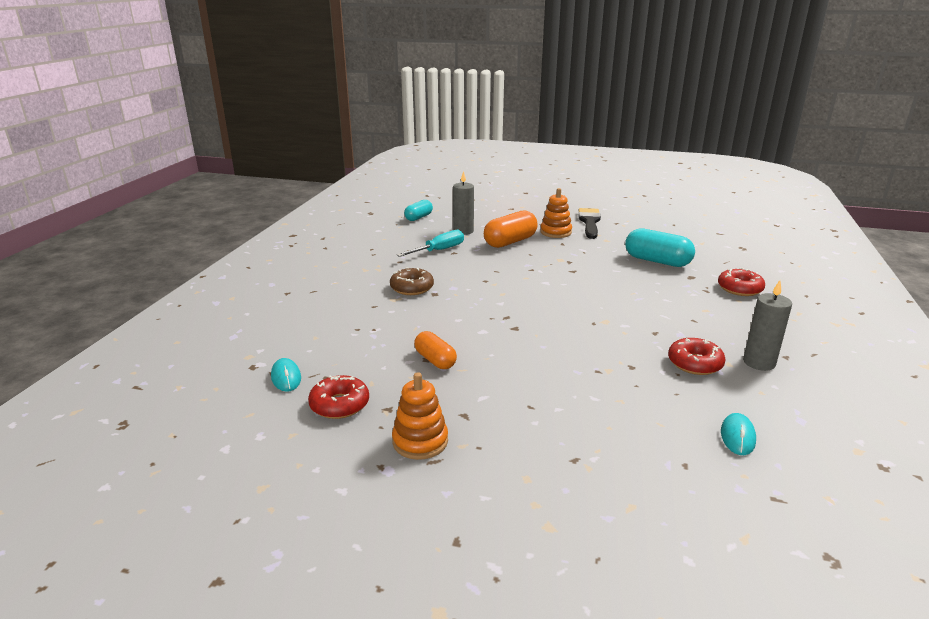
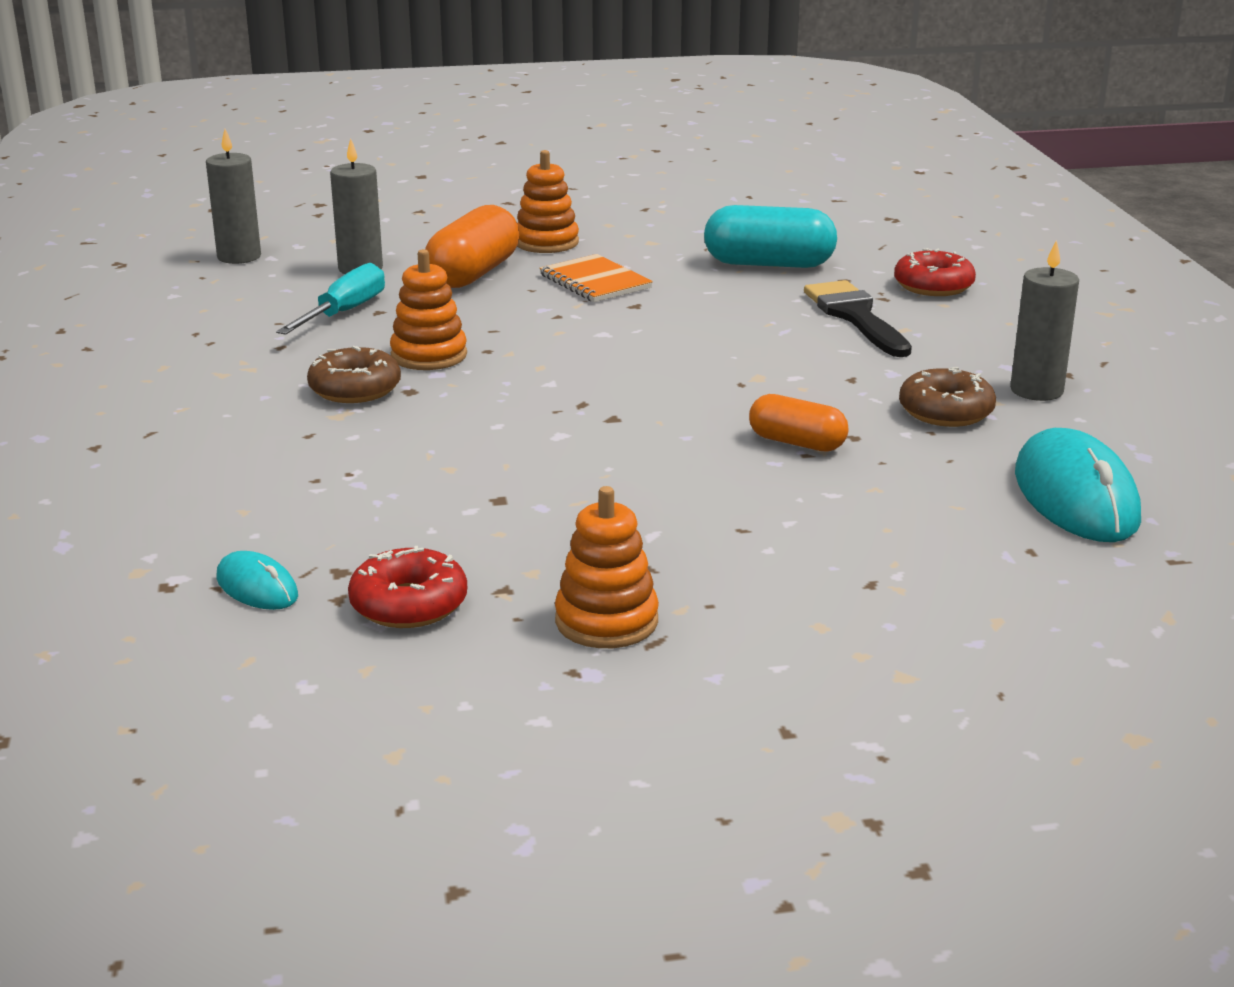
camera: 25 degrees left, 0 degrees up
(419, 217) = (239, 257): turquoise capsule -> grey candle
(435, 360) = (517, 498): orange capsule -> orange capsule (797, 443)
(457, 278) = (429, 355): none -> orange stacking toy
(563, 255) = (595, 281): none -> orange notebook
(589, 222) = (594, 214): black brush -> black brush (855, 316)
(694, 363) = (945, 411): red donut -> brown donut
(737, 436) = (1075, 497): turquoise mouse -> turquoise mouse, size x1.95

